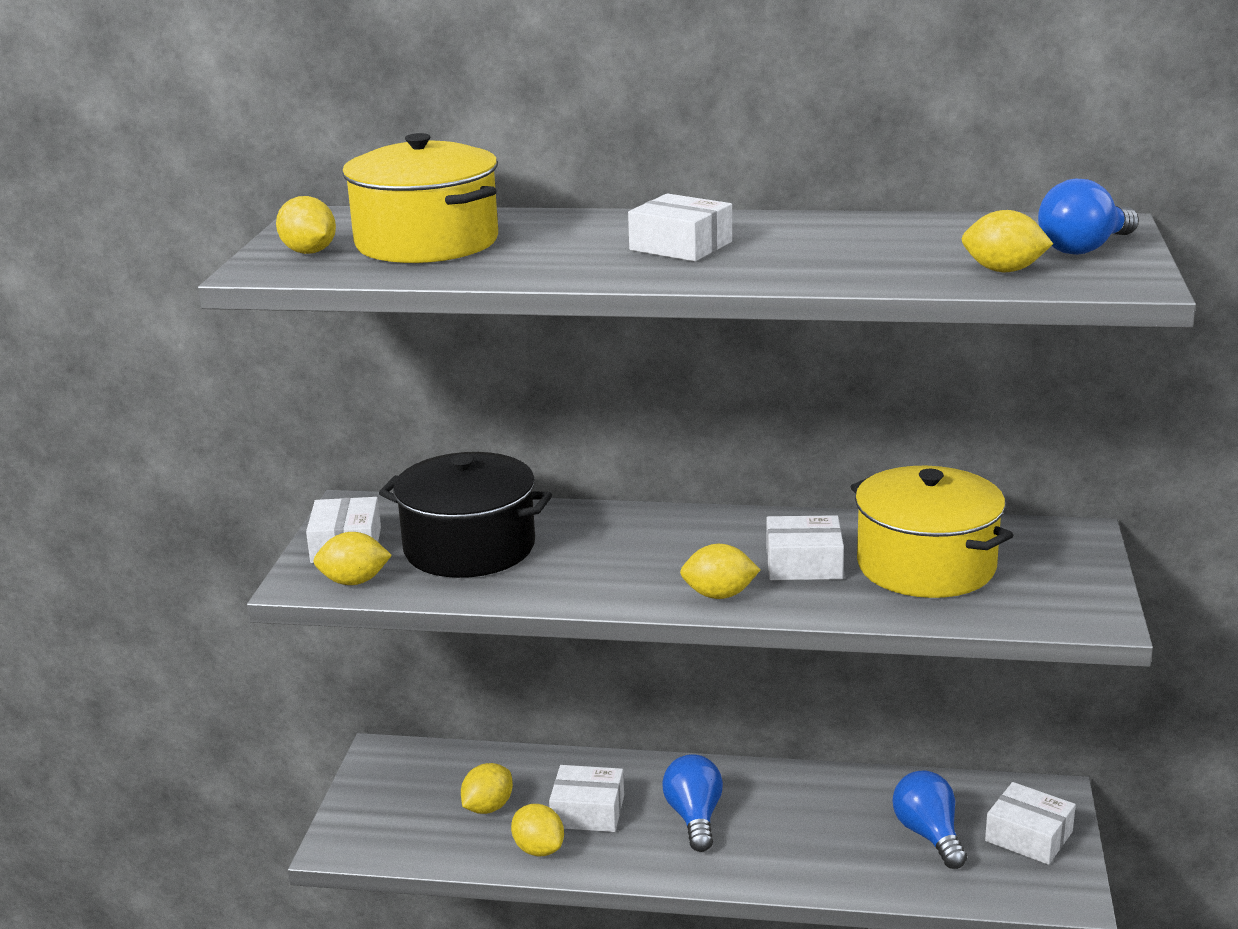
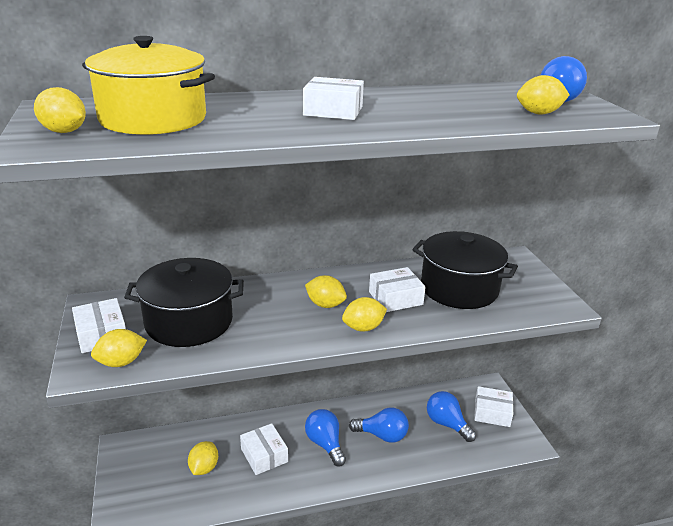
camera: 25 degrees left, 5 degrees up
(538, 849) = (247, 489): yellow lemon -> yellow lemon (325, 304)
(588, 811) = (264, 455): white box -> white box turned 75 degrees clockwise
(800, 826) = (382, 435): none -> blue light bulb
(926, 566) = (459, 288): yellow pot -> black pot

